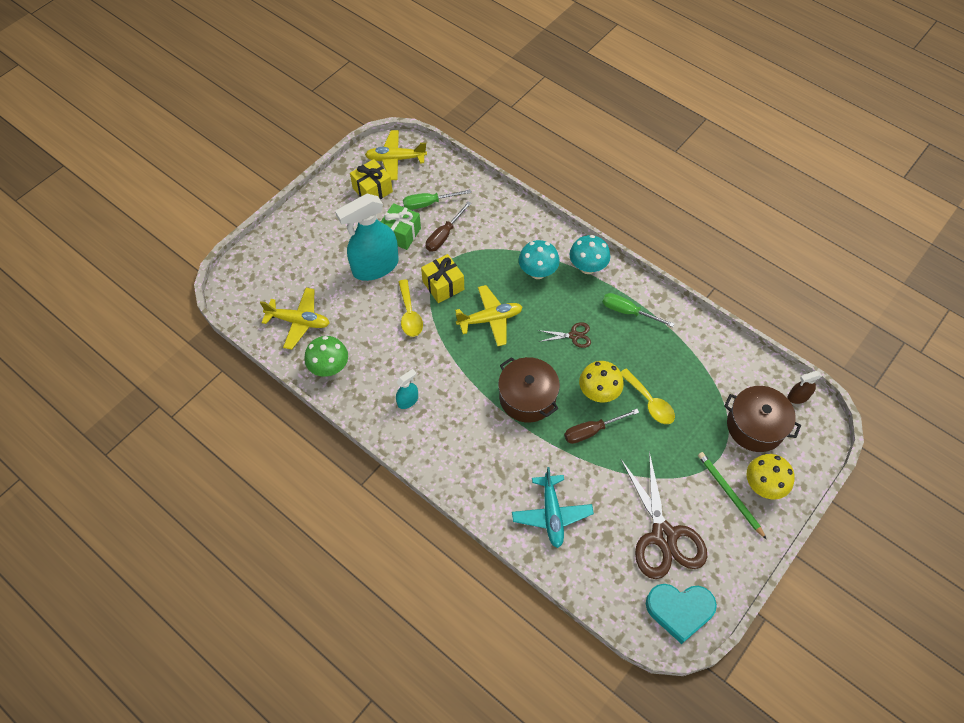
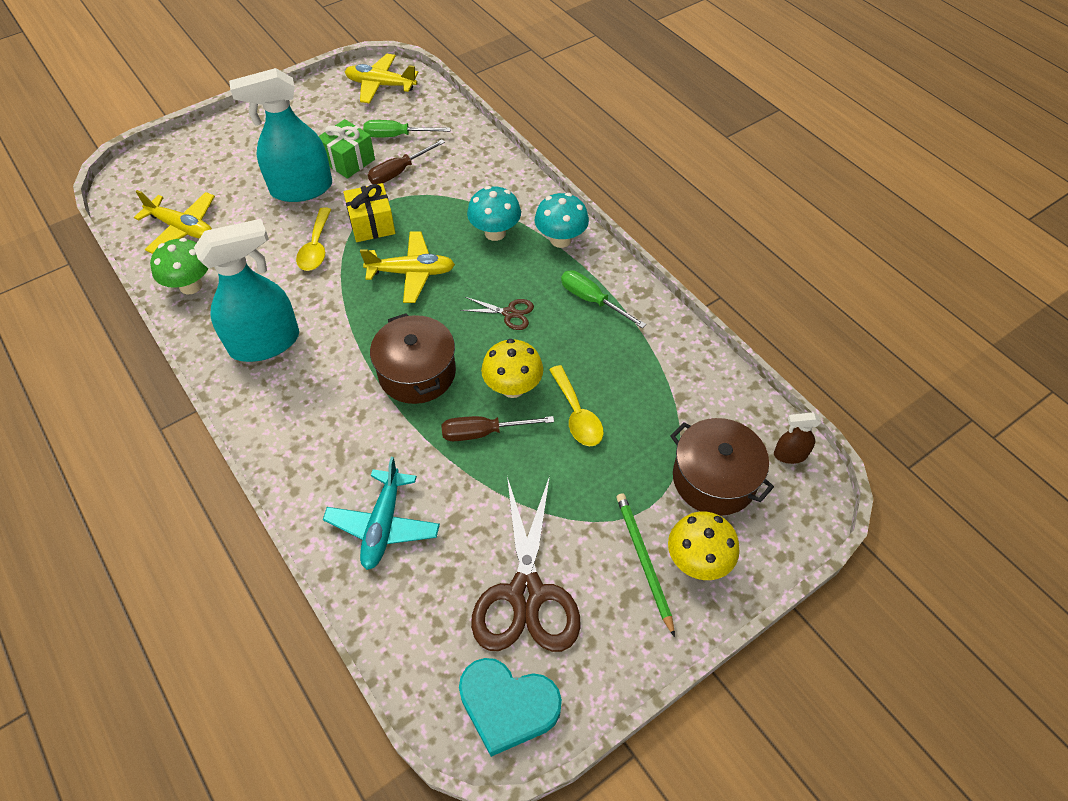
camera: 15 degrees right, 5 degrees down
(372, 190) = (338, 111): yellow gift -> none
(408, 400) = (265, 343): turquoise spray bottle -> turquoise spray bottle, size x2.27

